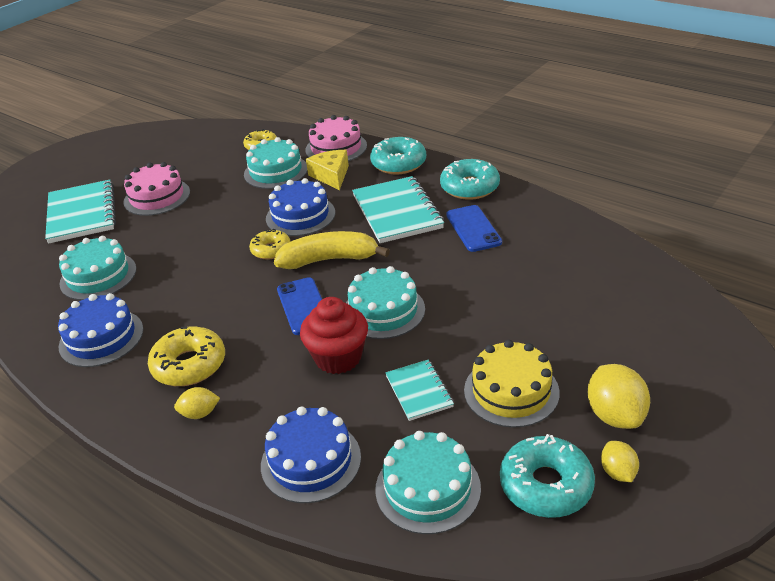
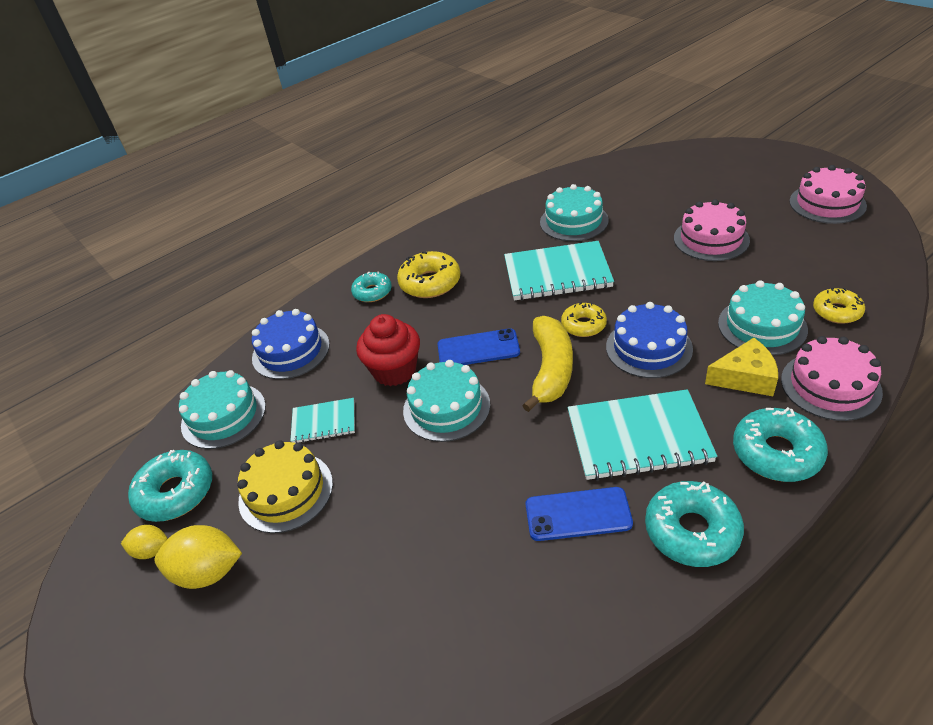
camera: 105 degrees right, 5 degrees up
(81, 214) = (685, 197): turquoise notebook -> turquoise notebook (557, 273)
(101, 338) = (486, 234): blue cake -> none
(122, 149) = (827, 203): none -> pink cake
(200, 413) = (372, 292): yellow lemon -> turquoise donut

